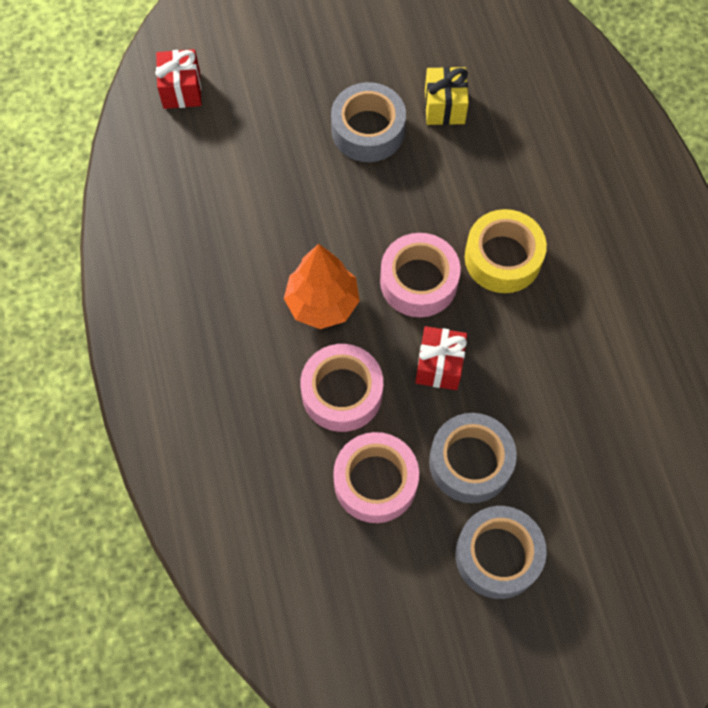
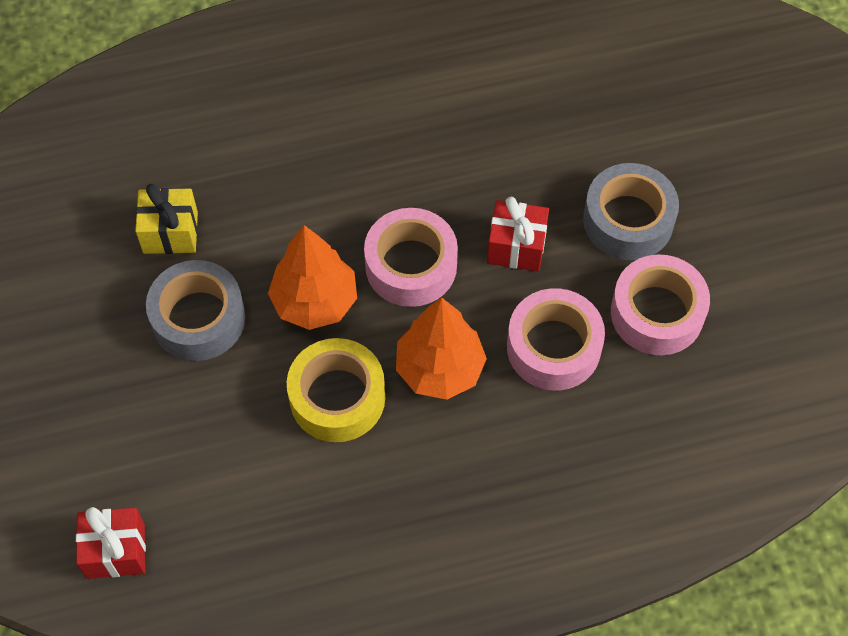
camera: 90 degrees left, 5 degrees down
(383, 210) = (315, 302): none -> orange tree
(497, 555) = (727, 199): grey tape -> none
(503, 258) = (381, 179): yellow tape -> yellow tape (337, 397)

